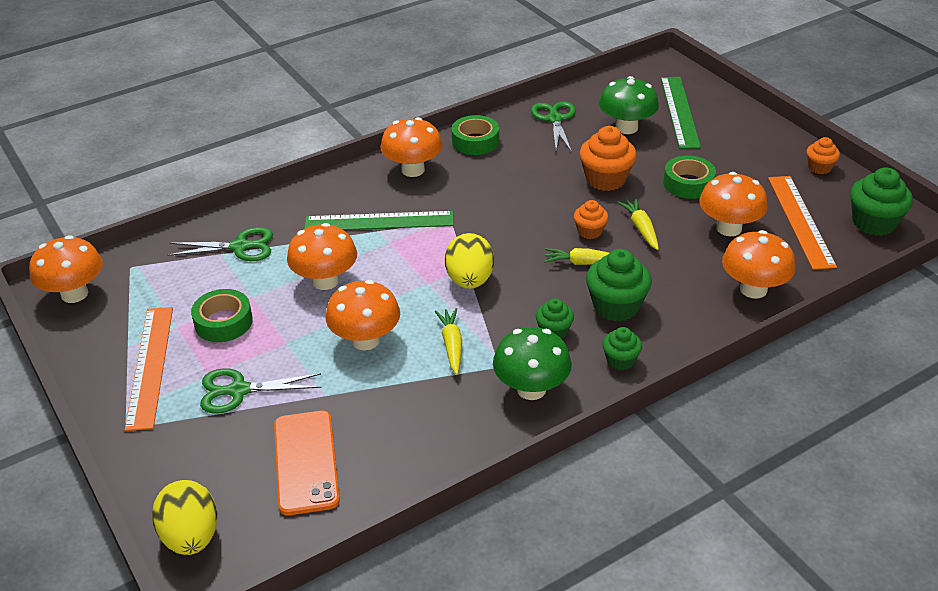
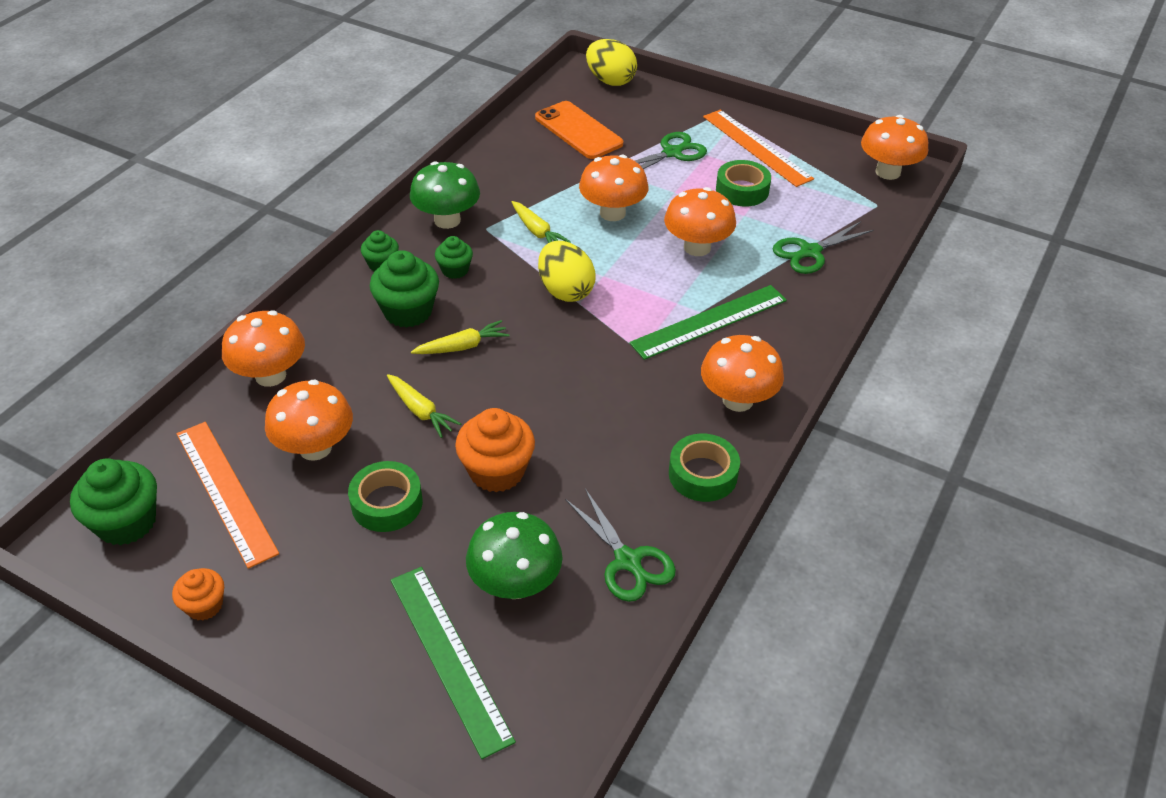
camera: 150 degrees right, 5 degrees up
(590, 231) = (477, 387): orange cupcake -> none

